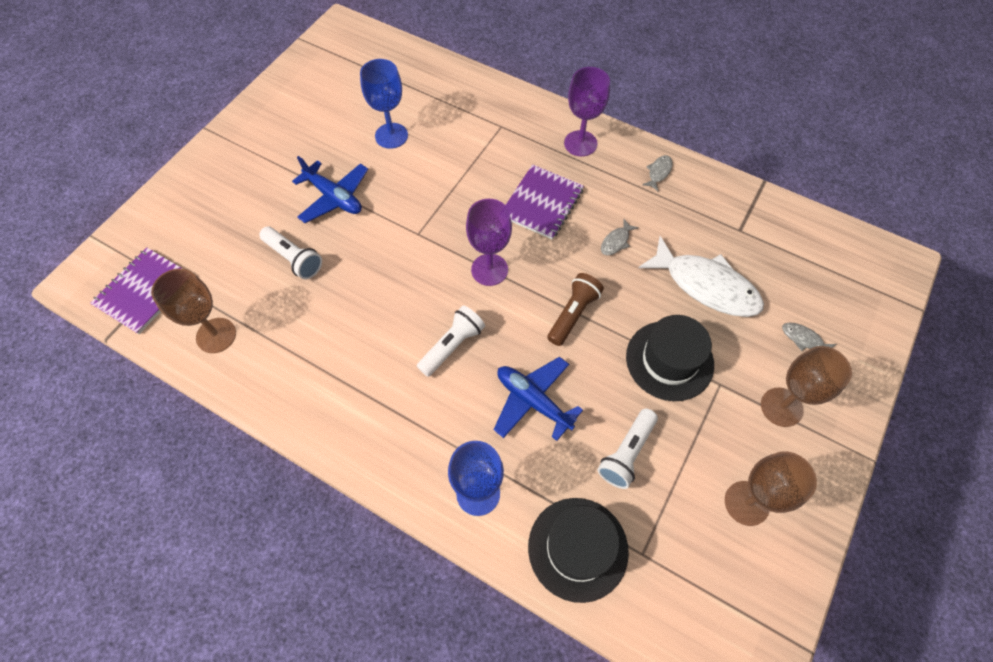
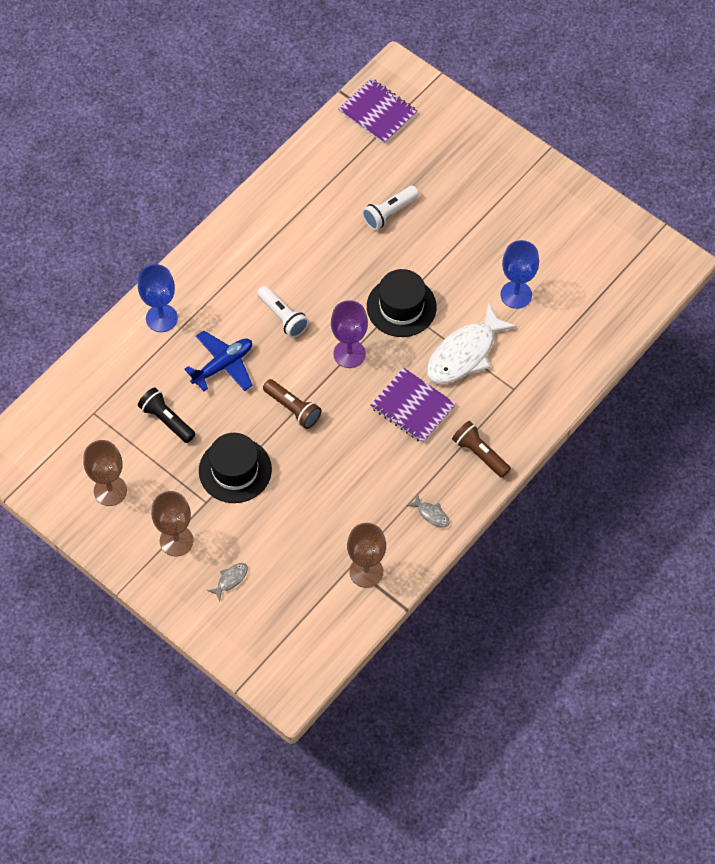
camera: 100 degrees right, 0 degrees up
(216, 335) = (327, 160): brown goblet -> brown goblet (366, 572)
(334, 197) = (449, 244): blue plane -> none
(578, 548) = (108, 373): black hat -> black hat (401, 307)
(580, 143) = (480, 454): purple goblet -> brown flashlight
(616, 241) = (359, 458): grey fish -> none
(627, 453) = (167, 420): white flashlight -> black flashlight
(706, 285) = (298, 518): white fish -> white fish (464, 353)

